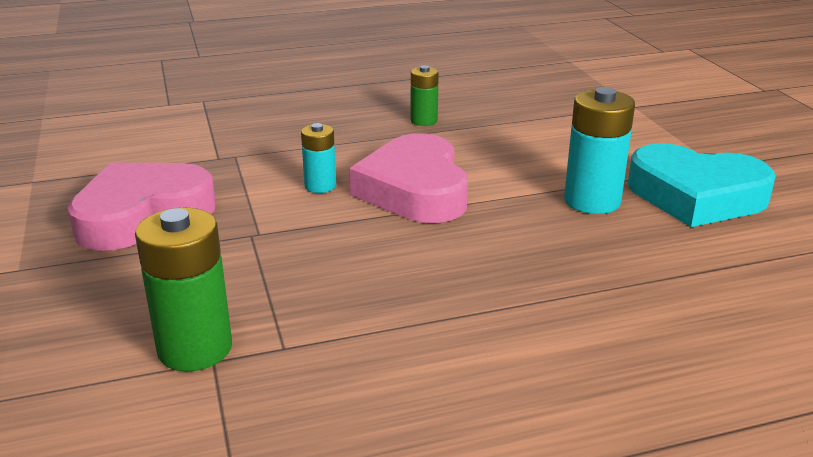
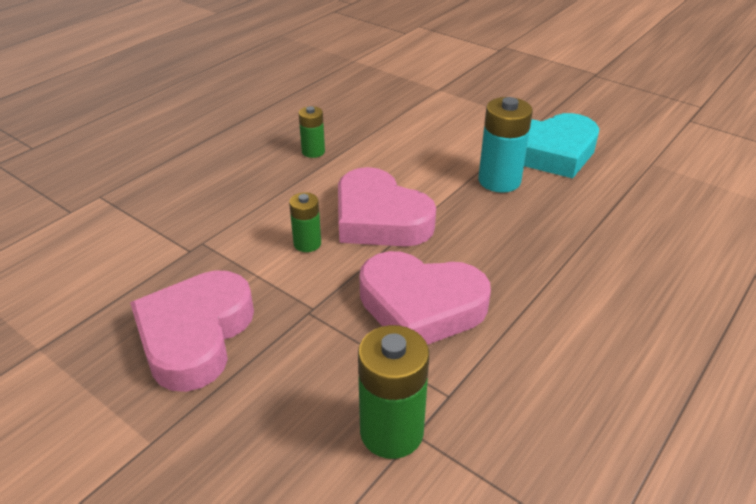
camera: 35 degrees left, 10 degrees up
(320, 186) = (307, 243): turquoise battery -> green battery
(356, 270) = (421, 306): none -> pink heart

